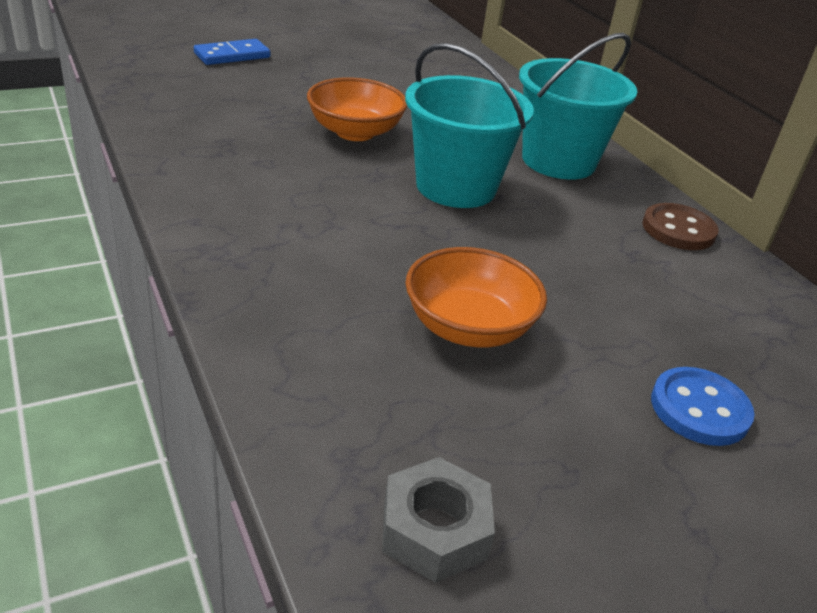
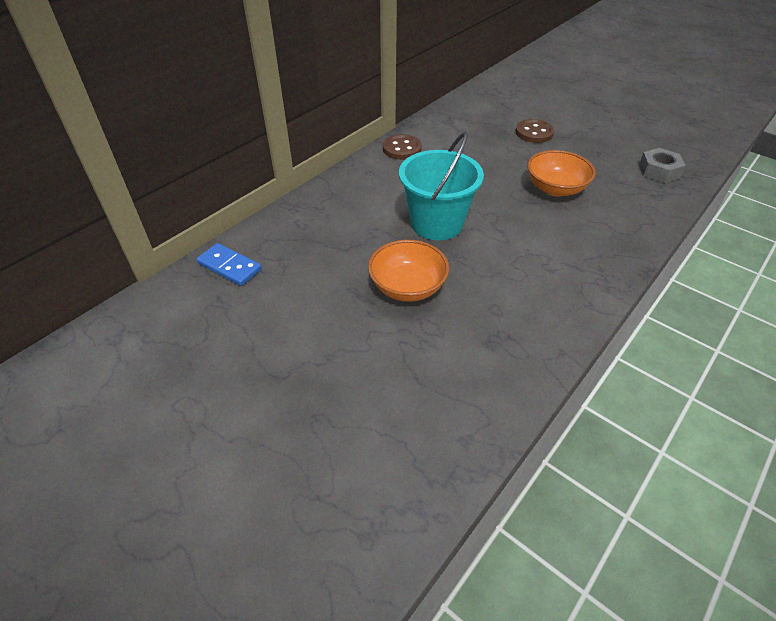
camera: 110 degrees left, 10 degrees up
(232, 55) = (322, 434): blue domino -> blue domino (229, 267)
(558, 161) = (360, 195): turquoise bucket -> none
(699, 409) = (534, 133): blue button -> brown button

